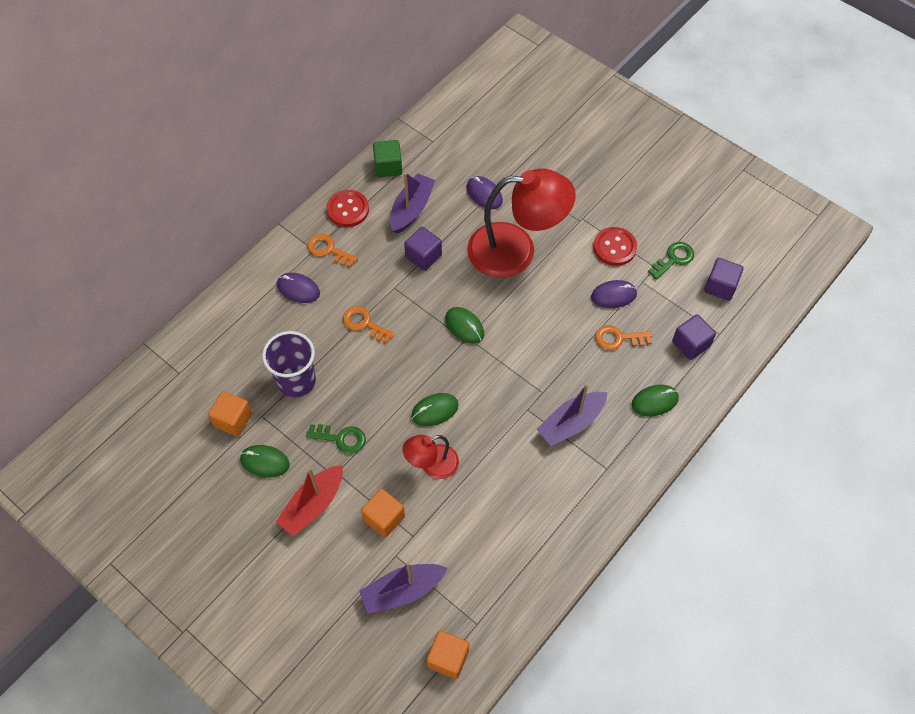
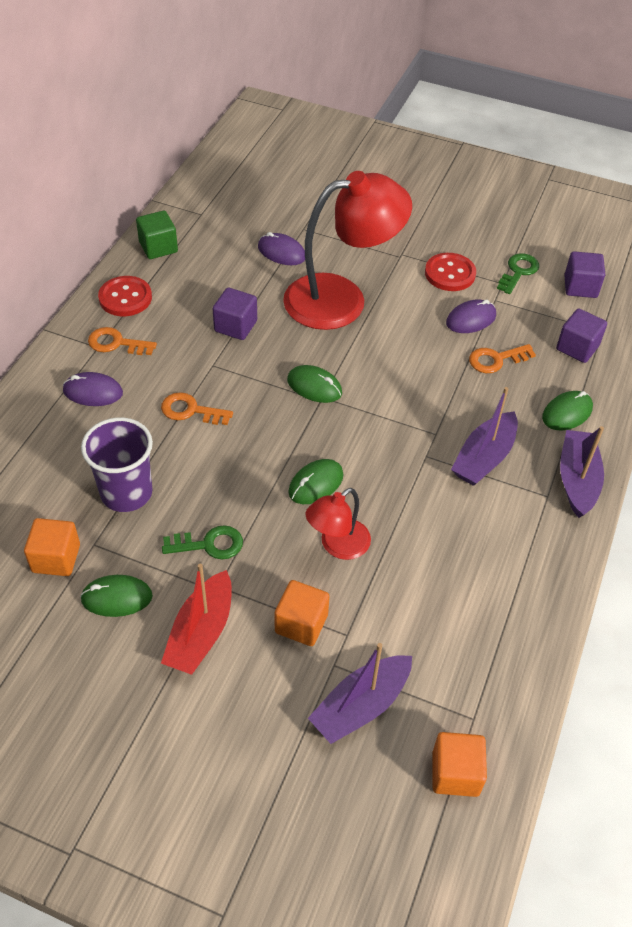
camera: 20 degrees left, 10 degrees down
(412, 209) = (203, 282): purple boat -> purple boat (577, 480)

